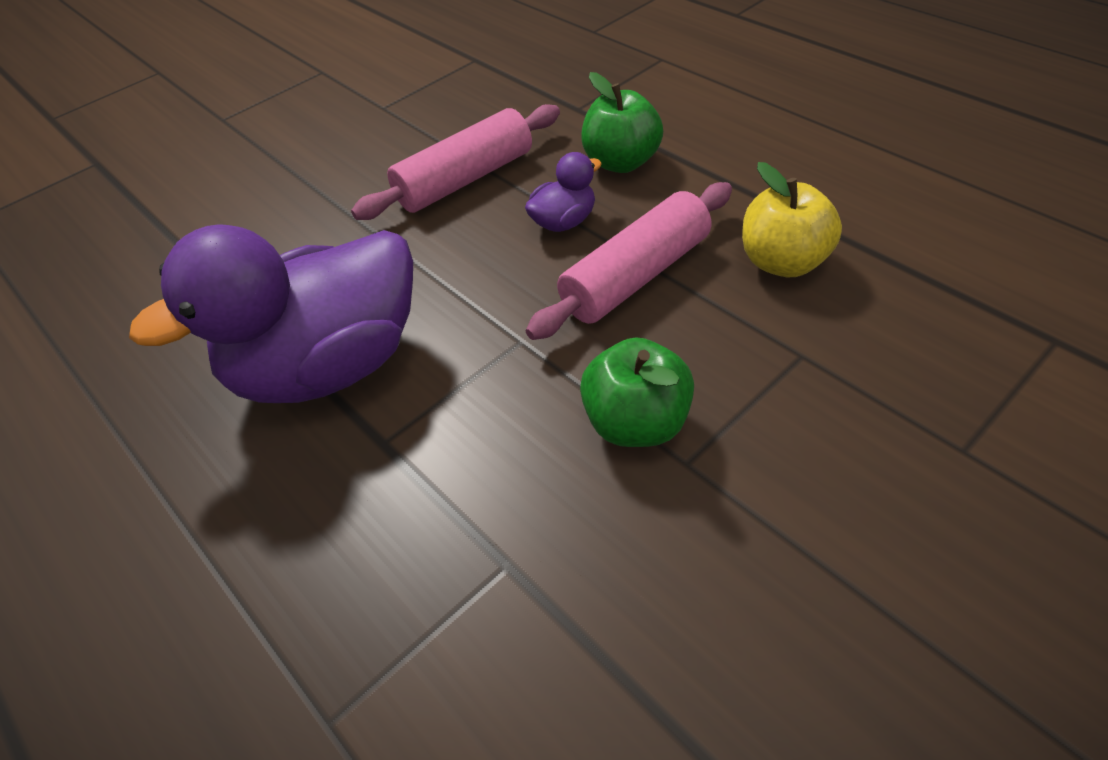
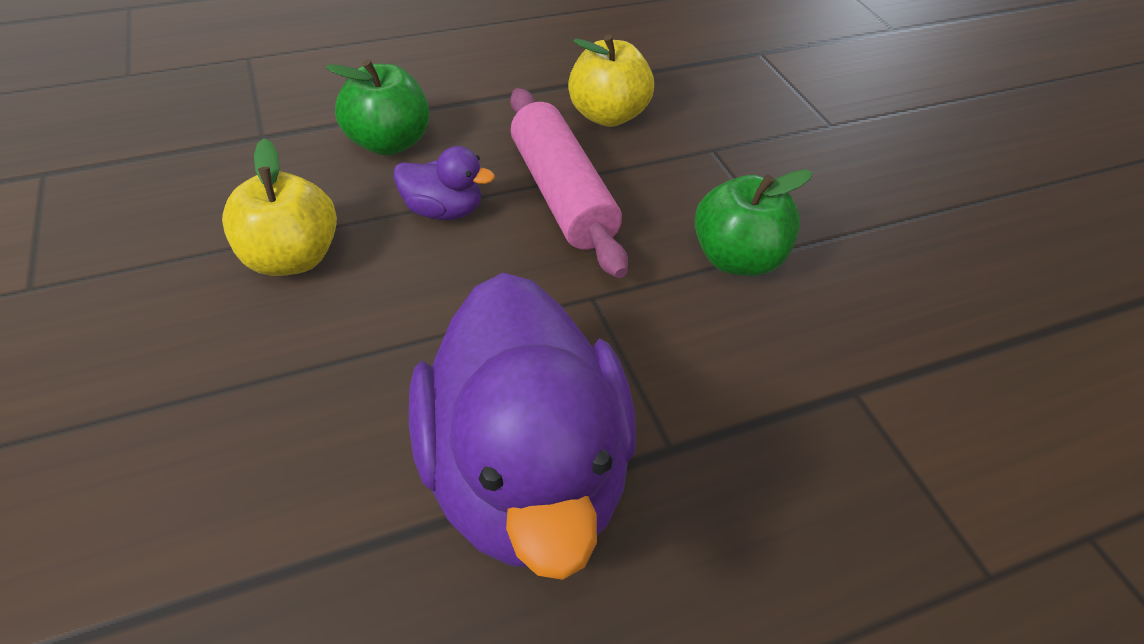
camera: 75 degrees left, 0 degrees up
(465, 179) = (292, 258): pink rolling pin -> yellow apple
(564, 222) = (443, 210): purple duck -> purple duck turned 120 degrees clockwise

